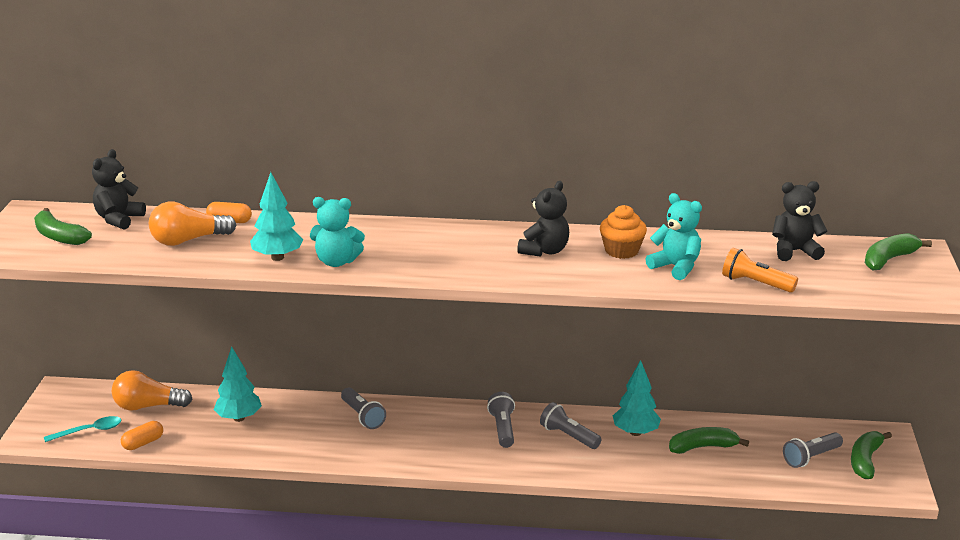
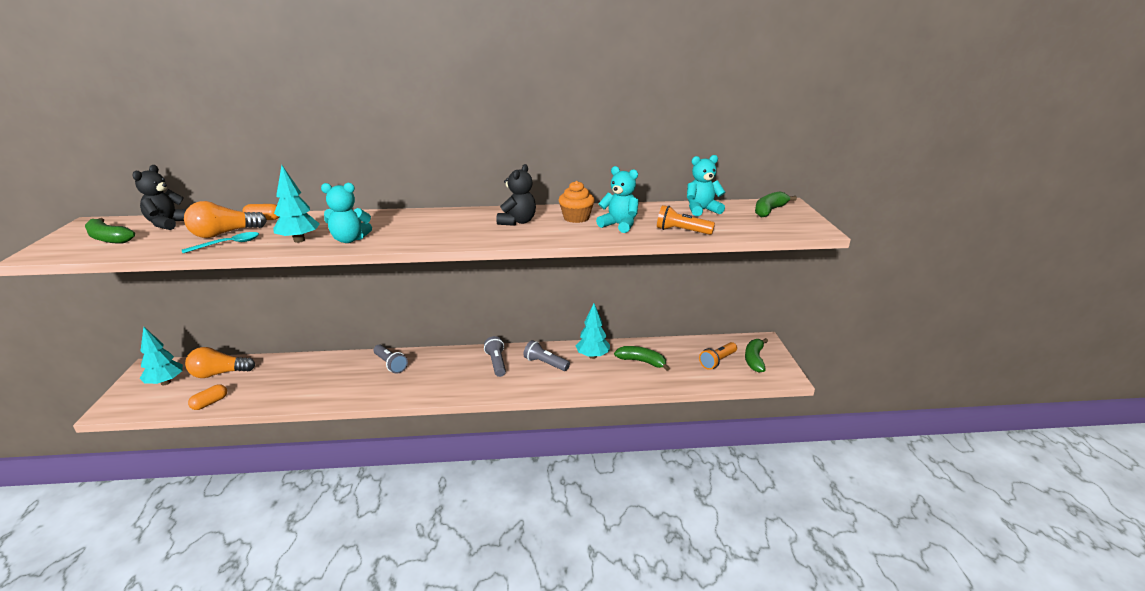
camera: 10 degrees left, 0 degrees up
(89, 431) = (165, 398): turquoise spoon -> turquoise spoon (228, 244)
(239, 418) = (292, 375): turquoise tree -> turquoise tree (166, 382)
(702, 447) = (641, 362): green banana -> green banana turned 45 degrees clockwise
(794, 251) = (701, 210): black teddy bear -> turquoise teddy bear
(811, 458) = (717, 361): grey flashlight -> orange flashlight

